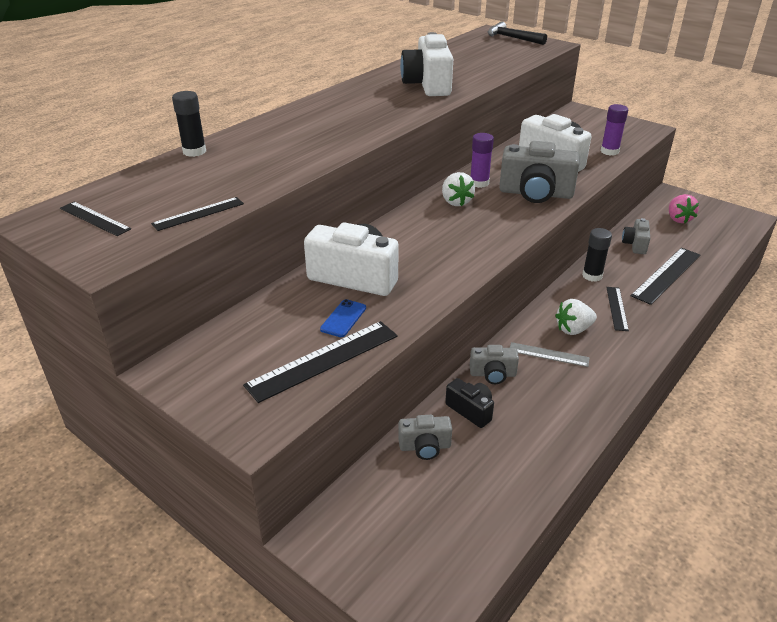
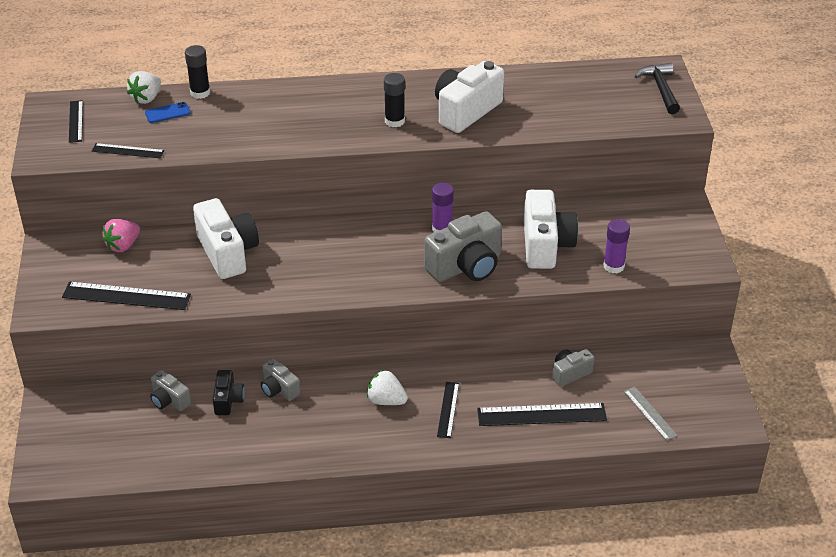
camera: 45 degrees right, 5 degrees up
(343, 318) = (176, 277): blue phone -> blue phone (167, 113)
(456, 202) = (393, 235): white strawberry -> white strawberry (146, 98)
(535, 193) = (466, 266): grey camera -> grey camera turned 90 degrees counterclockwise
(548, 354) = (337, 404): grey ruler -> grey ruler (650, 413)
(592, 276) = (480, 373): black glue stick -> black glue stick (394, 121)
(616, 308) = (448, 409): black ruler -> black ruler turned 45 degrees counterclockwise
(678, 219) = (661, 379): pink strawberry -> pink strawberry (123, 246)

